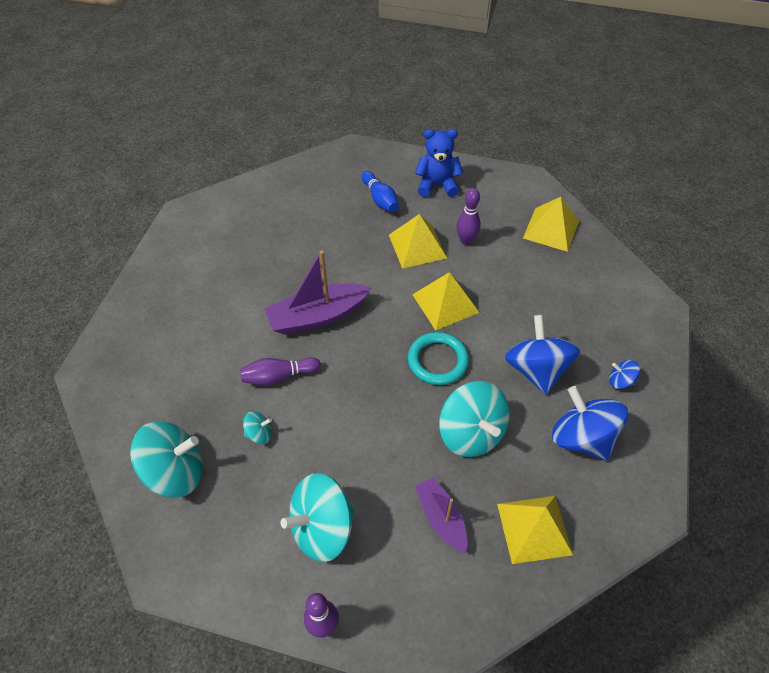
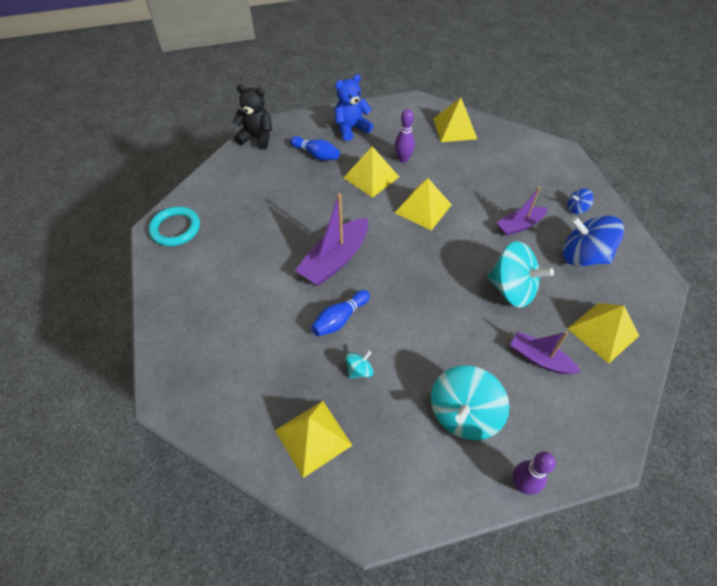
camera: 30 degrees left, 0 degrees up
(175, 472) = (313, 437): turquoise spinning top -> yellow pyramid
(279, 376) = (340, 319): purple bowling pin -> blue bowling pin
(336, 158) = (257, 138): none -> black teddy bear
(437, 360) = (449, 251): turquoise ring -> turquoise ring (175, 228)
(536, 369) = (519, 225): blue spinning top -> purple boat

